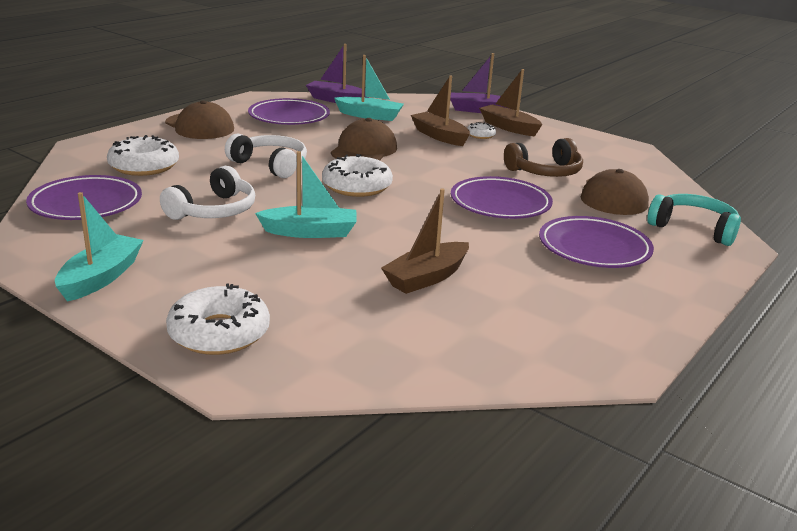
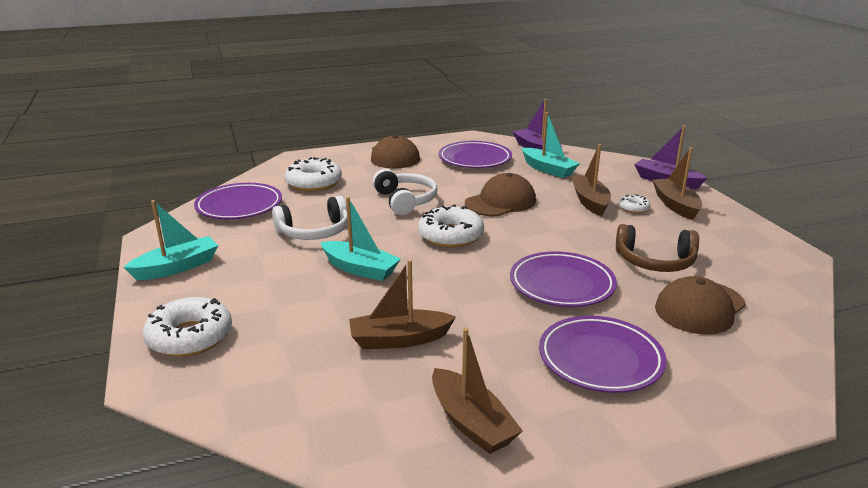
camera: 35 degrees right, 0 degrees up
(563, 317) = (471, 422): none -> brown boat
(693, 229) = (753, 371): turquoise headphones -> none

